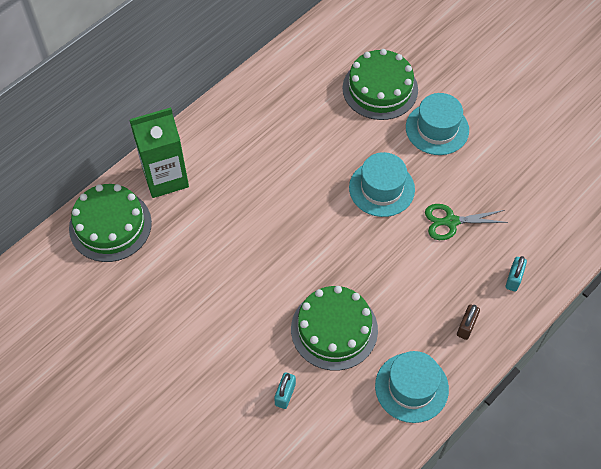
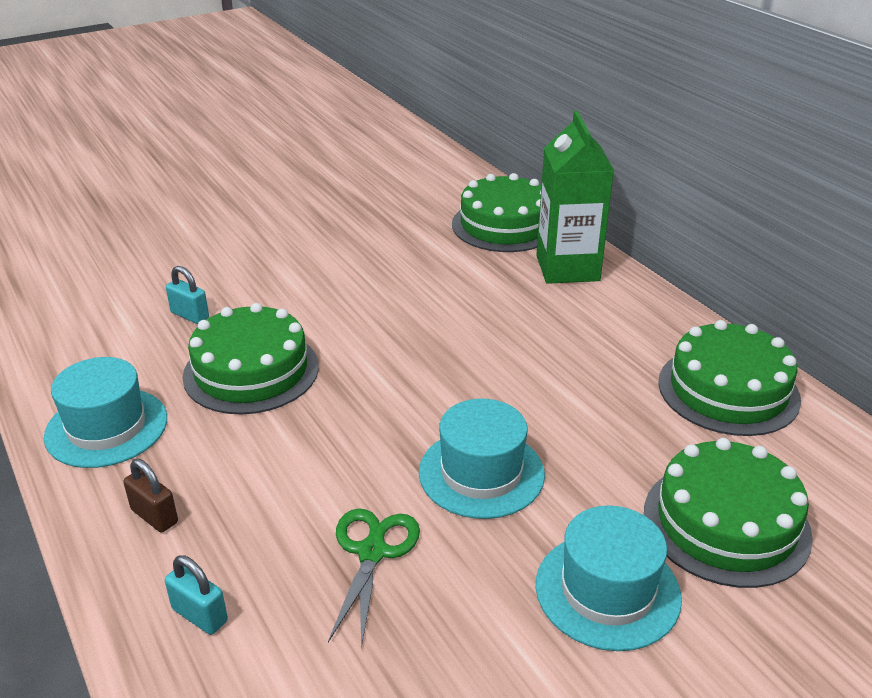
camera: 105 degrees right, 25 degrees down
(278, 89) = (728, 390): none -> green cake

